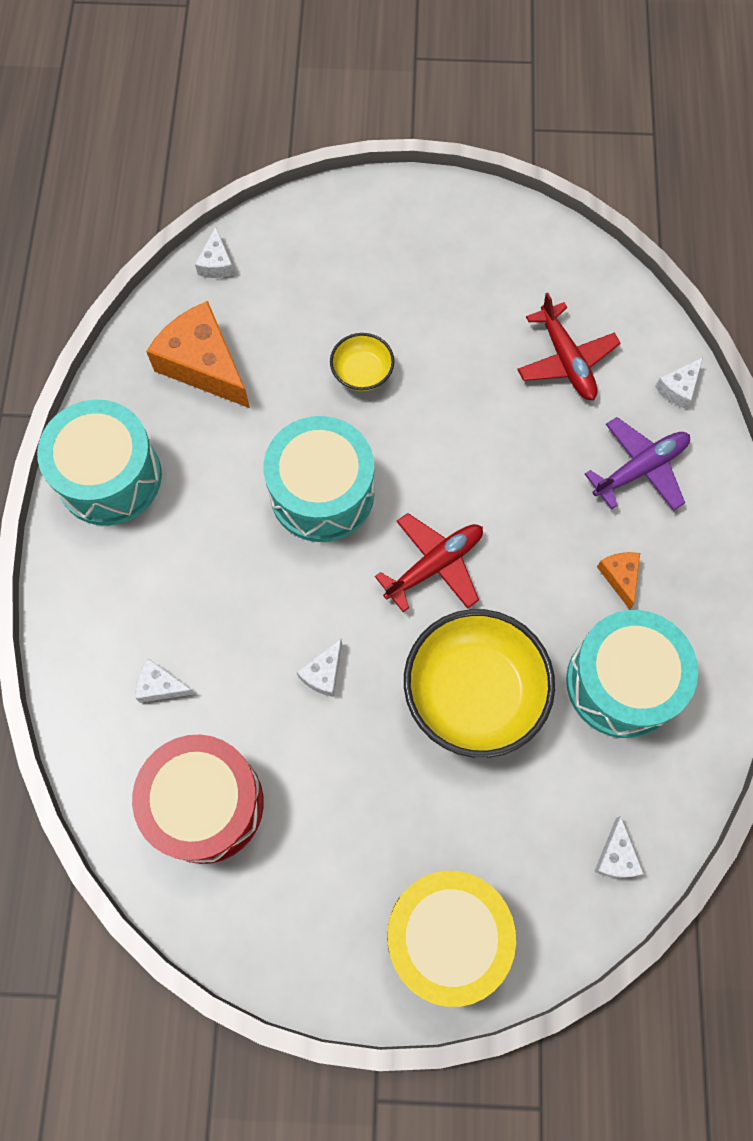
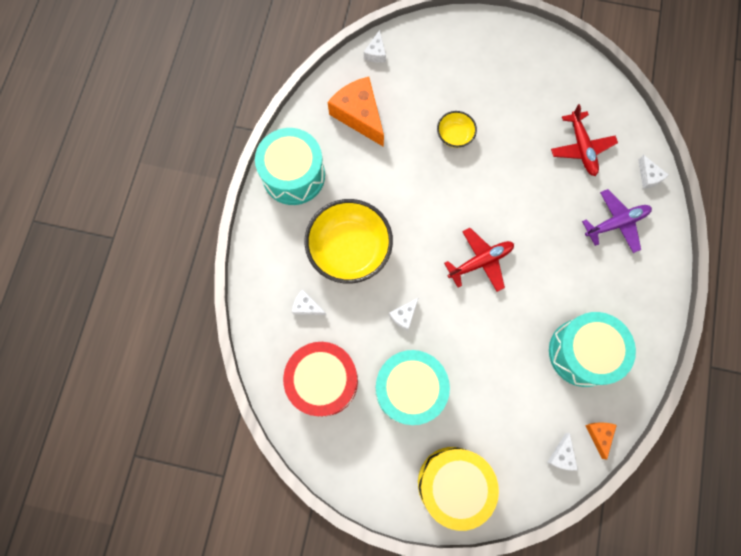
camera: 10 degrees right, 5 degrees up
(322, 493) = (419, 206): turquoise drum -> turquoise drum (409, 389)
(474, 692) = (492, 343): yellow bowl -> yellow bowl (349, 249)
(620, 577) = (592, 288): orange cheese -> orange cheese (599, 435)
(678, 388) = (648, 176): white cheese -> white cheese turned 75 degrees counterclockwise

